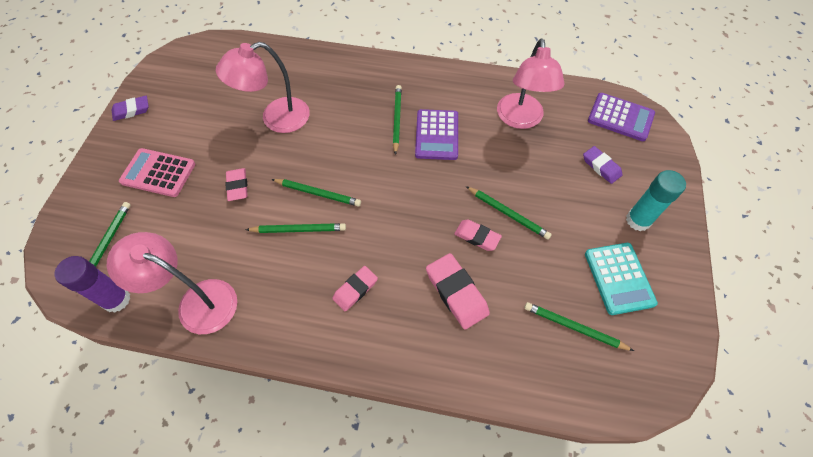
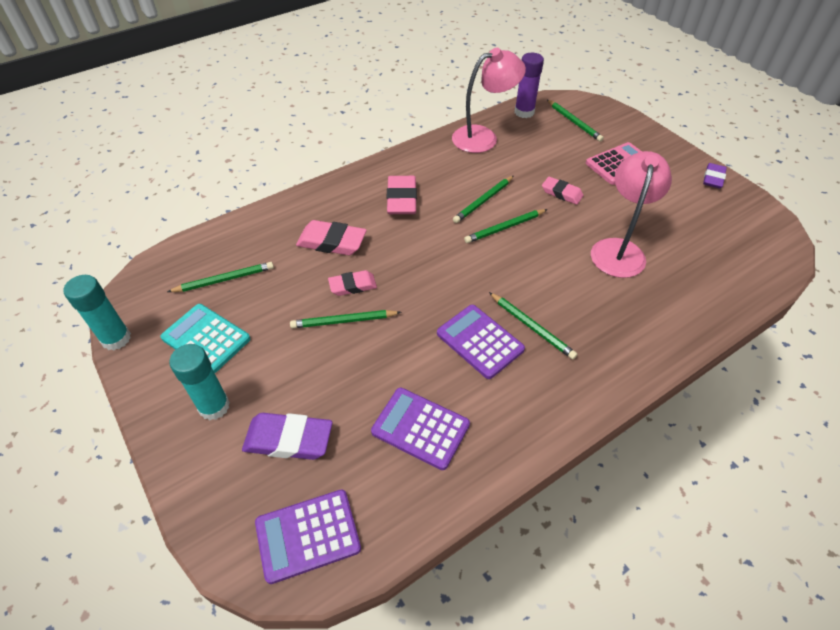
camera: 135 degrees right, 10 degrees down
(355, 289) = (402, 199): pink eraser -> pink eraser, size x1.56
(520, 119) = (420, 428): pink lamp -> purple calculator
(601, 167) = (288, 439): purple eraser -> purple eraser, size x1.56
(694, 336) = (116, 339): none -> turquoise glue stick

